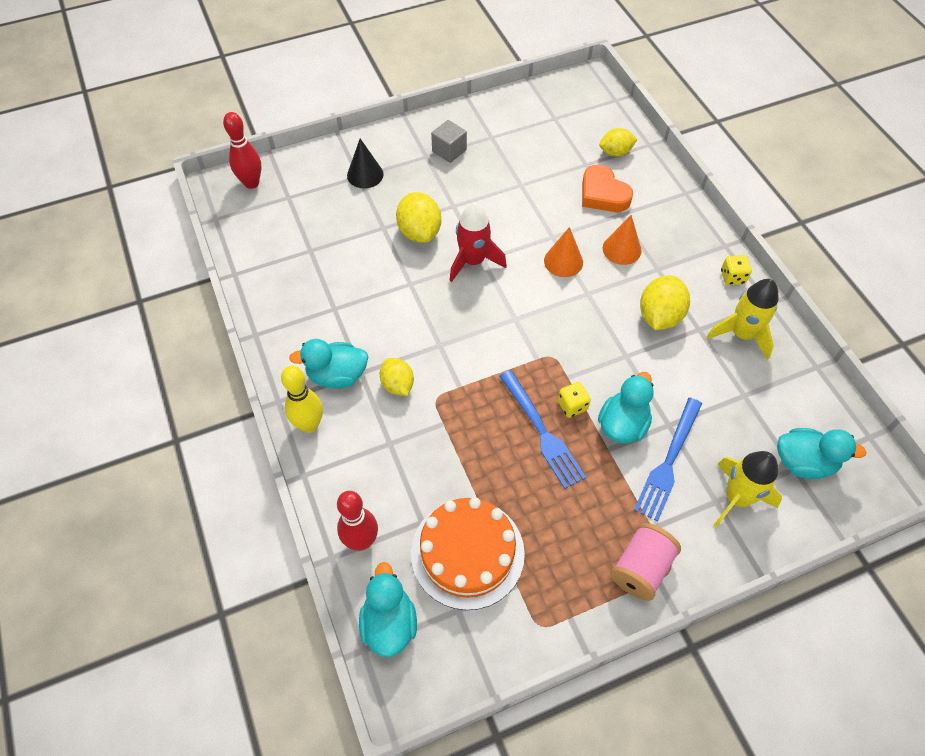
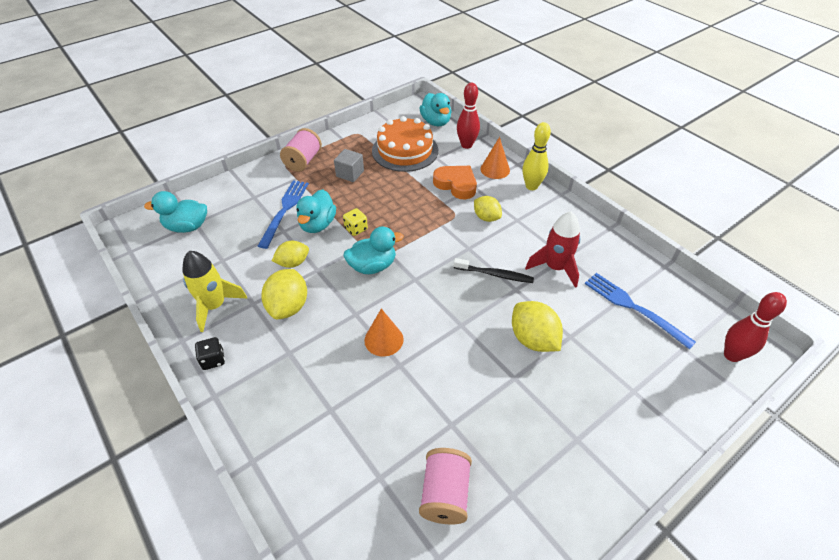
camera: 165 degrees right, 10 degrees down
(337, 375) = (532, 215): turquoise duck -> turquoise duck (373, 266)
(365, 174) = (627, 394): black cone -> none
(424, 304) = (495, 274): none -> black toothbrush
(449, 151) = (554, 455): grey cube -> grey cube (350, 174)
(473, 261) = (469, 321): red rocket -> red rocket (555, 267)
(540, 146) = (445, 493): none -> pink spool
(542, 432) = (374, 210): blue fork -> blue fork (633, 307)
(603, 194) = (353, 433): orange heart -> orange heart (456, 184)
(615, 152) = (343, 509): yellow lemon -> yellow lemon (293, 263)
(621, 249) = (326, 366): orange cone -> orange cone (495, 169)
(732, 277) = (213, 360): yellow dice -> black dice
(736, 498) = (239, 200): yellow rocket -> none

